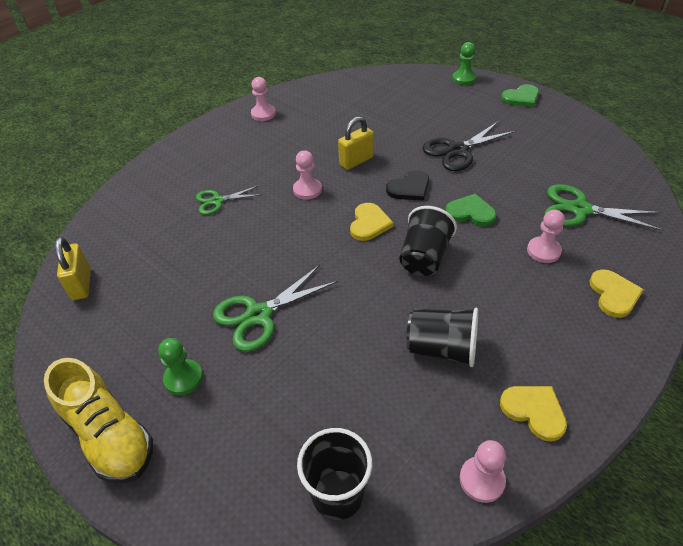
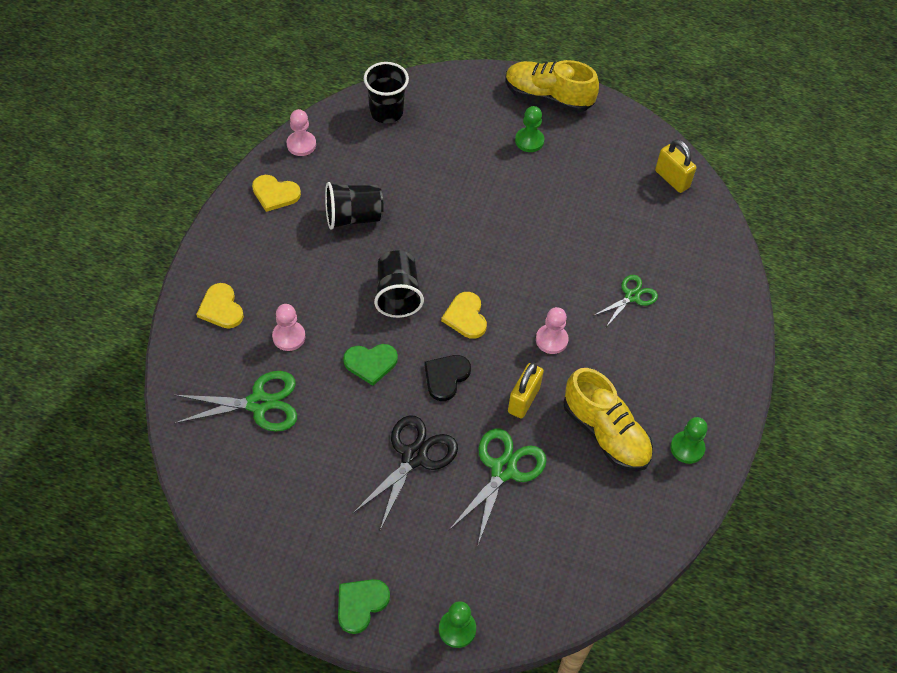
camera: 150 degrees right, 10 degrees up
(258, 315) = (508, 199): green scissors -> green scissors (503, 470)
(263, 114) = (687, 448): pink pawn -> green pawn
(311, 132) = (605, 433): none -> yellow shoe

